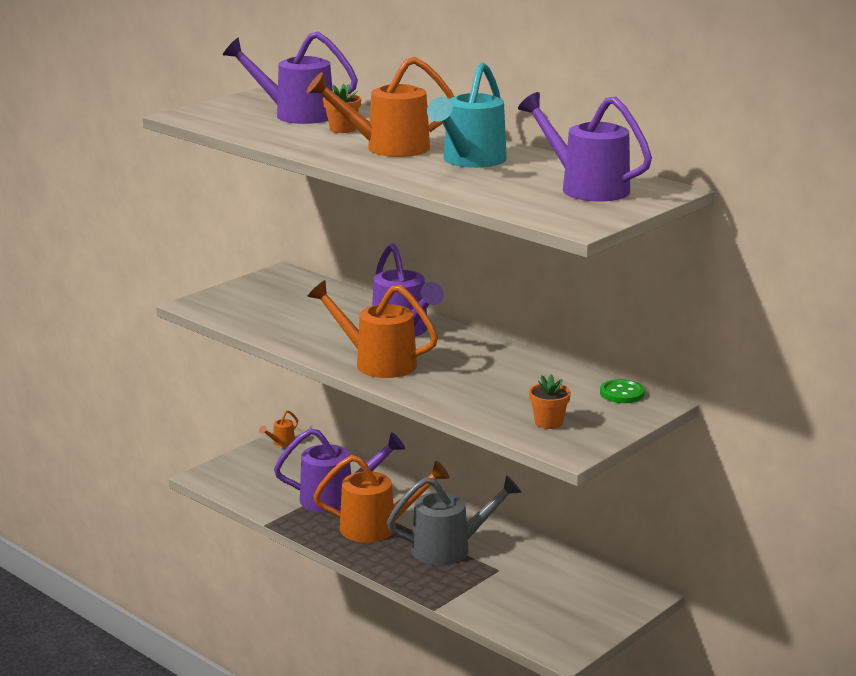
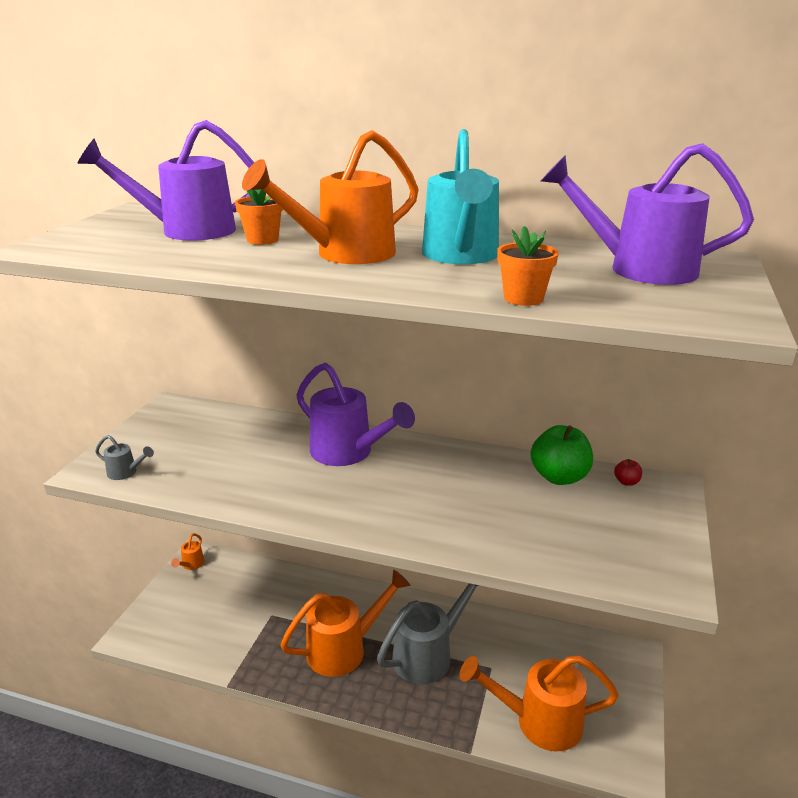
camera: 25 degrees left, 5 degrees up
(219, 311) = (125, 473): none -> grey watering can
(336, 498) = (282, 622): purple watering can -> none
(377, 363) = (356, 505): orange watering can -> orange watering can (539, 722)
(548, 422) = (606, 546): orange flower pot -> orange flower pot (523, 298)
(566, 379) = (559, 477): none -> green apple
(622, 393) = (626, 482): green button -> red apple

